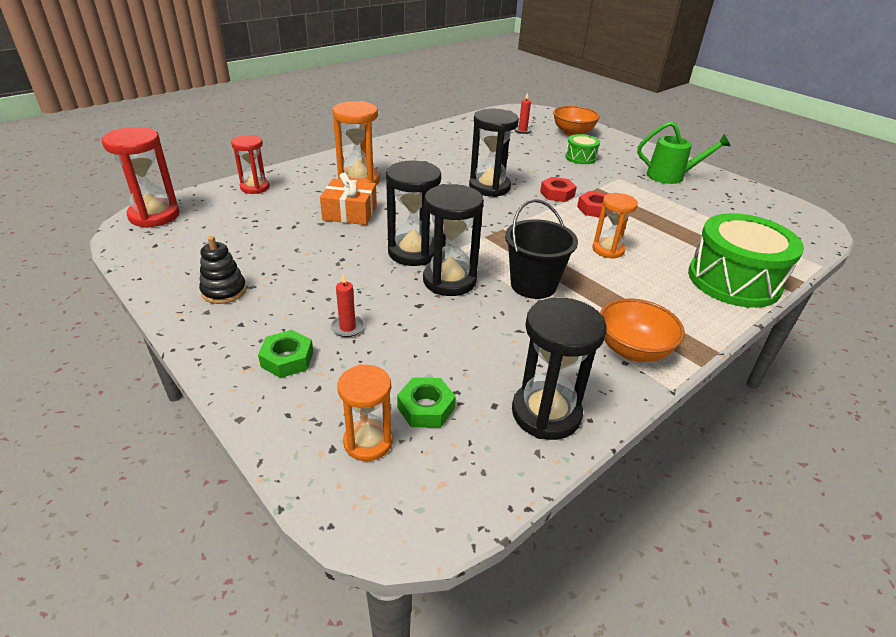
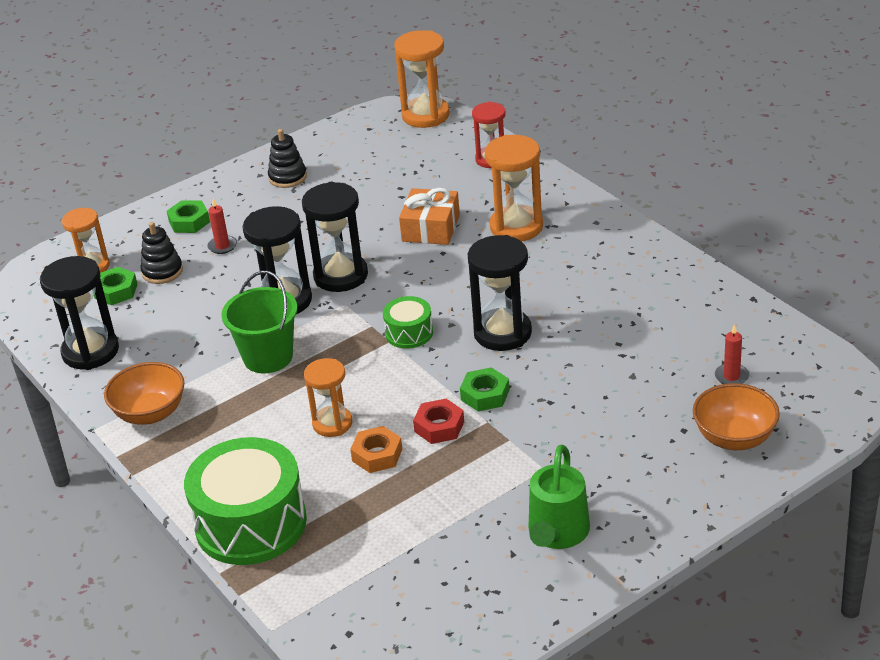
camera: 100 degrees right, 0 degrees up
(154, 216) = (425, 115): red hourglass -> orange hourglass
(389, 370) = (162, 272): none -> black stacking toy
(533, 285) = (268, 357): black bucket -> green bucket
(557, 194) = (485, 395): red nut -> green nut
(580, 157) = (621, 434): green drum -> green drum (409, 333)
(633, 231) = (377, 455): none -> orange nut

